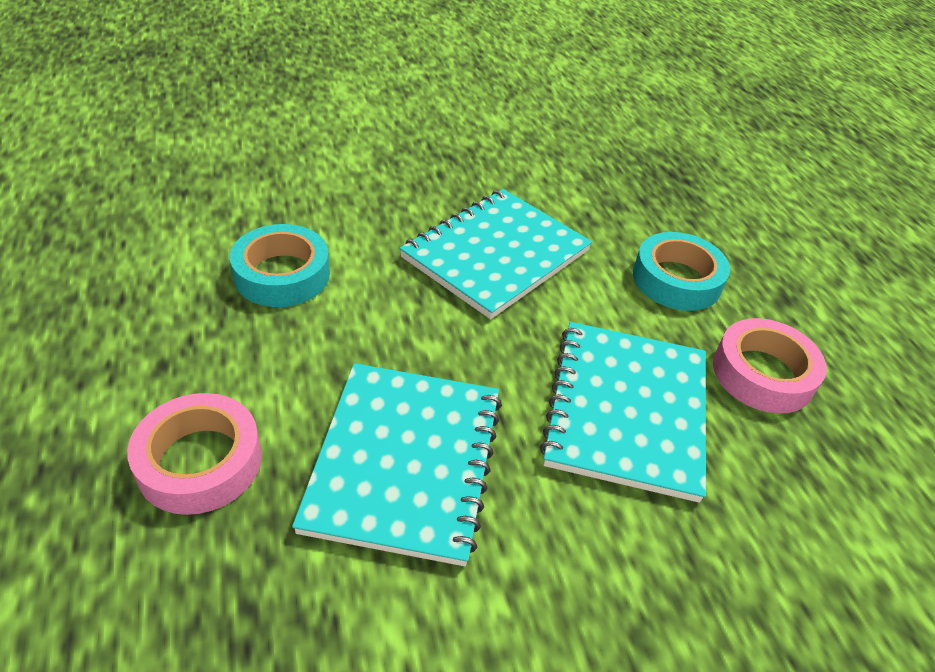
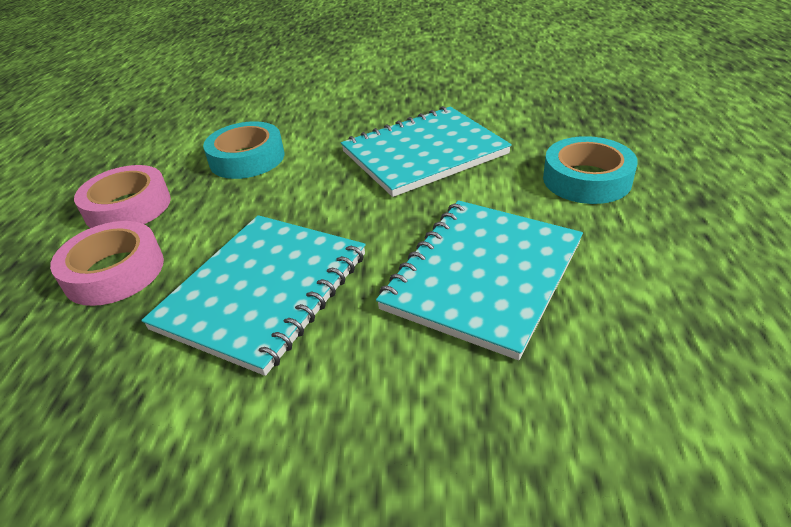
camera: 25 degrees right, 5 degrees down
(762, 374) = (644, 260): pink tape -> pink tape (128, 207)

